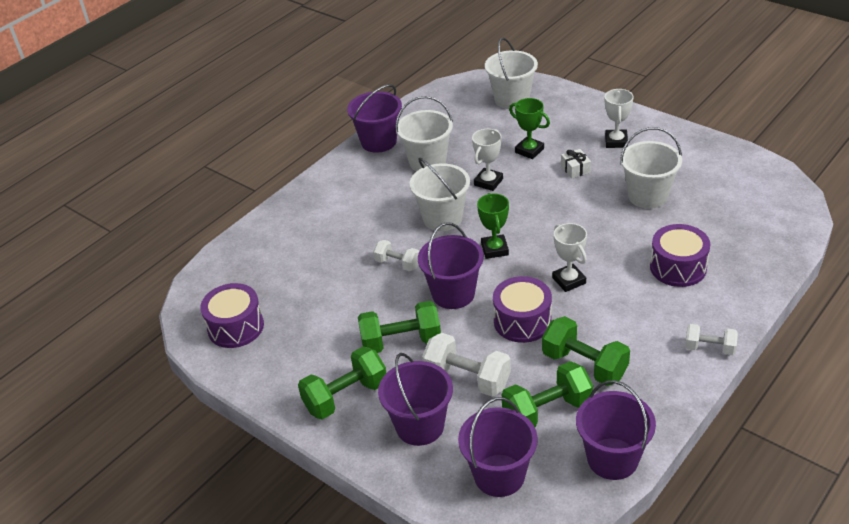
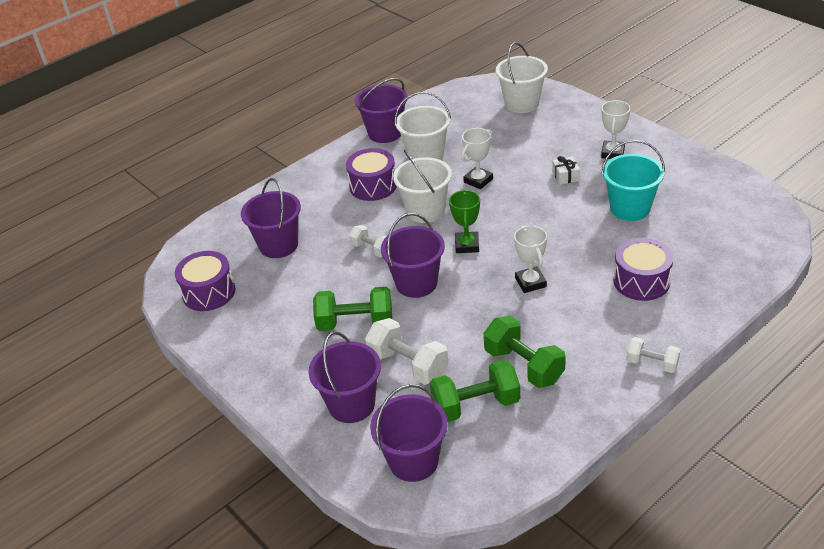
camera: 10 degrees right, 0 degrees up
(345, 396) = (290, 368): green dumbbell -> none
(522, 321) = (475, 316): purple drum -> purple drum (373, 186)
(529, 150) = (525, 154): green trophy -> none
(612, 459) = (527, 459): purple bucket -> purple bucket (278, 245)
(647, 196) = (630, 208): white bucket -> turquoise bucket

